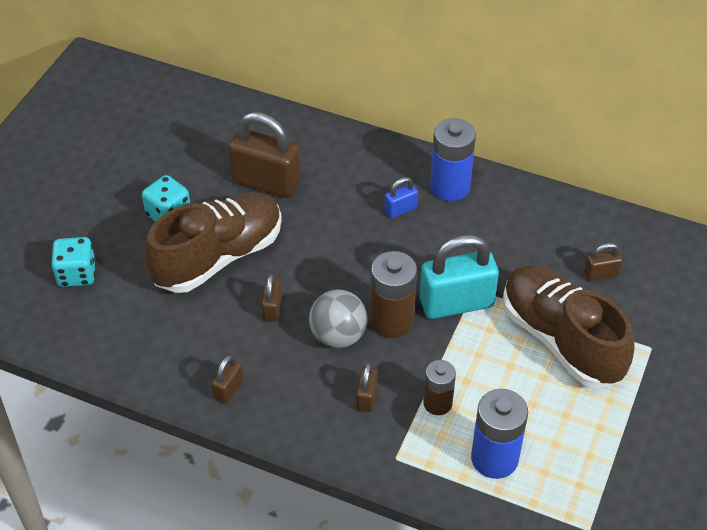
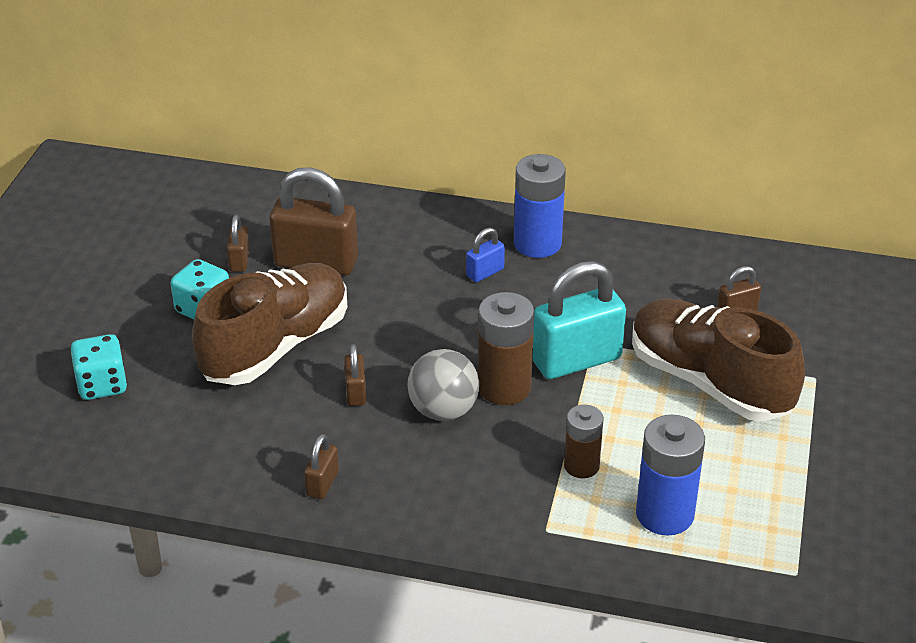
camera: 10 degrees left, 10 degrees down
(366, 397) = (494, 471): brown padlock -> brown padlock (239, 261)

